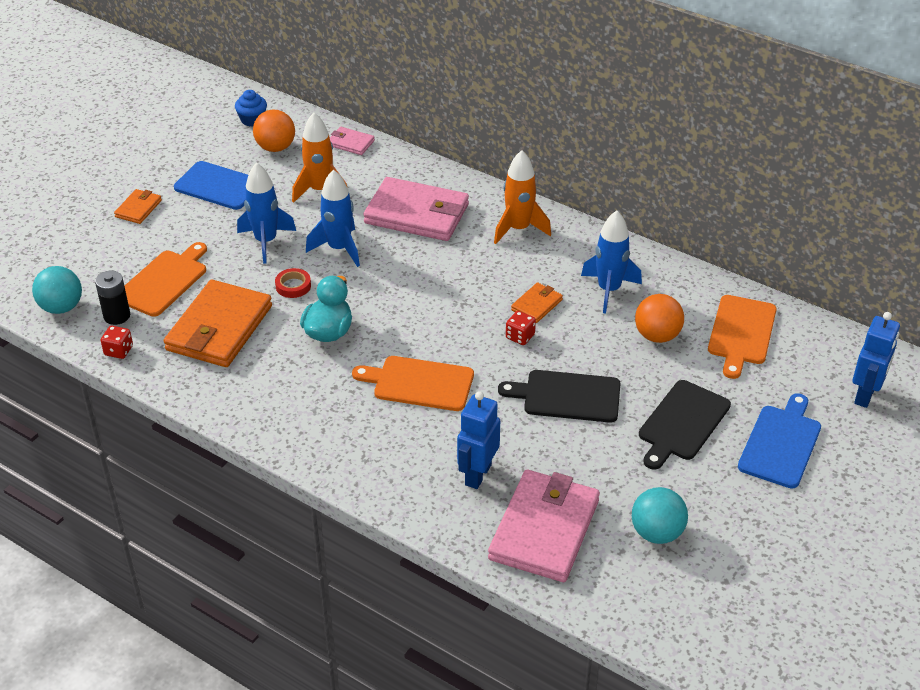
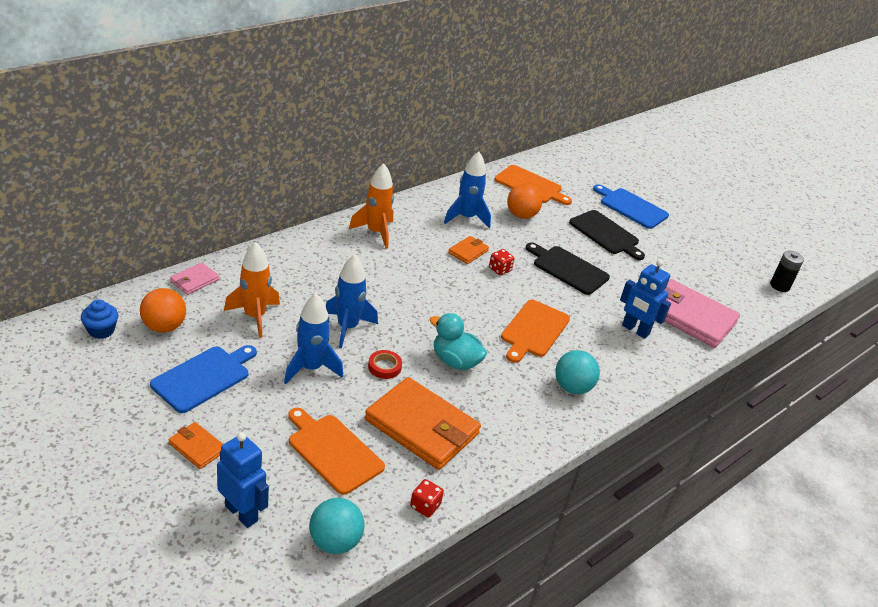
camera: 80 degrees left, 5 degrees down
(117, 316) = (370, 498): black battery -> black battery (779, 286)
(417, 214) = (325, 274): pink wallet -> none
(537, 305) = (468, 252): orange wallet -> orange wallet turned 75 degrees clockwise
(567, 396) = (568, 269): black cutting board -> black cutting board turned 105 degrees clockwise
(657, 533) = (697, 274): turquoise ball -> turquoise ball (572, 387)
(865, 395) = (598, 167): blue robot -> blue robot (242, 513)

